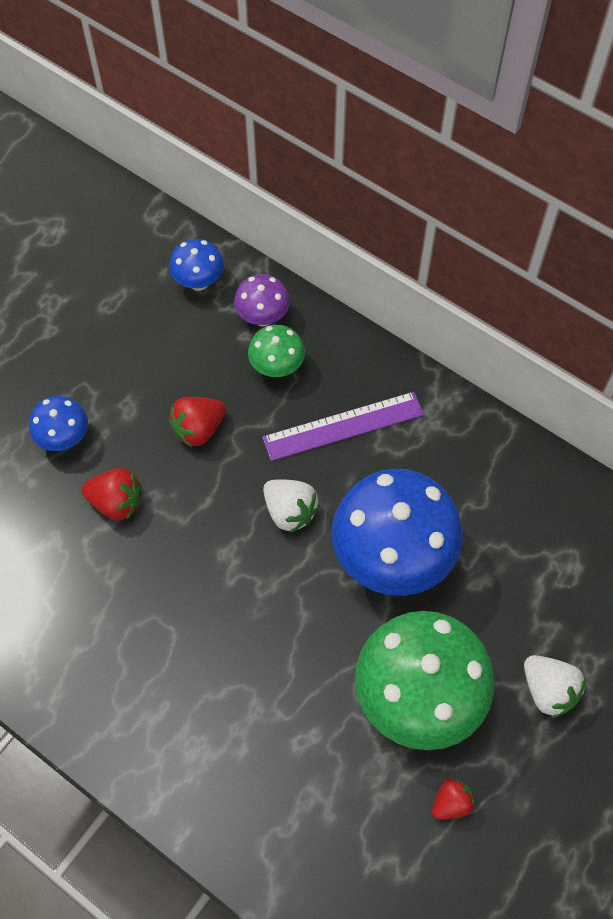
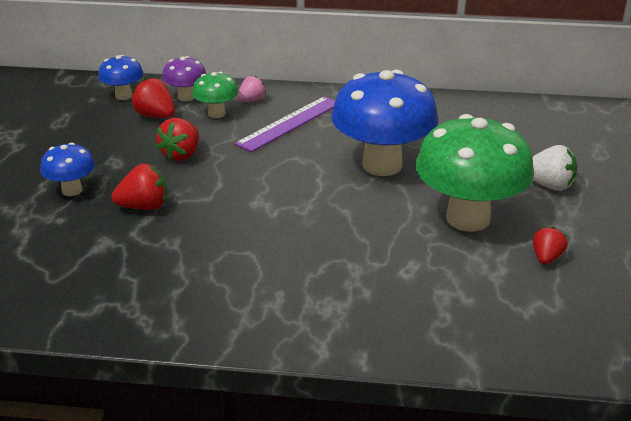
camera: 30 degrees left, 30 degrees down
(211, 340) = (156, 116): none -> red strawberry
(290, 511) = (287, 169): white strawberry -> none
(329, 359) = (251, 100): none -> pink strawberry

